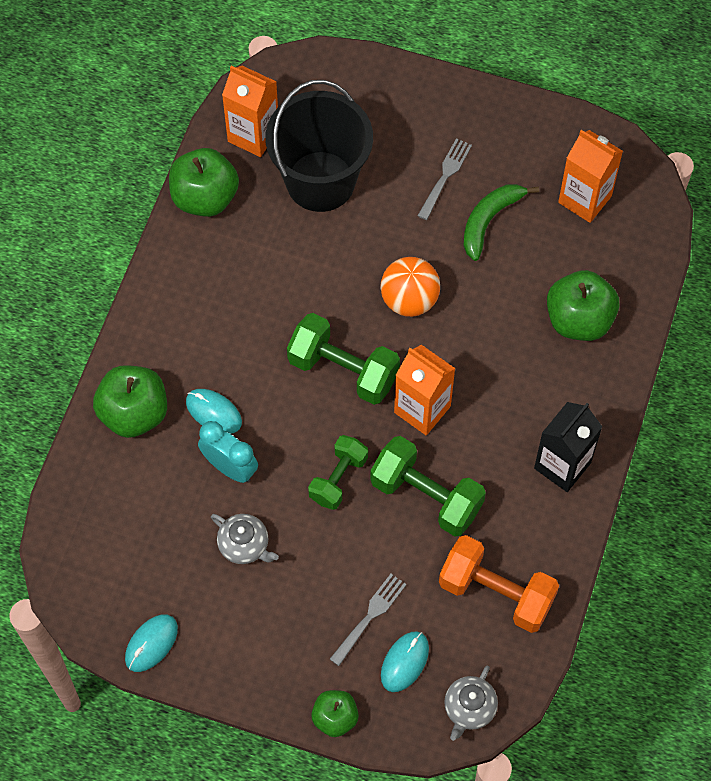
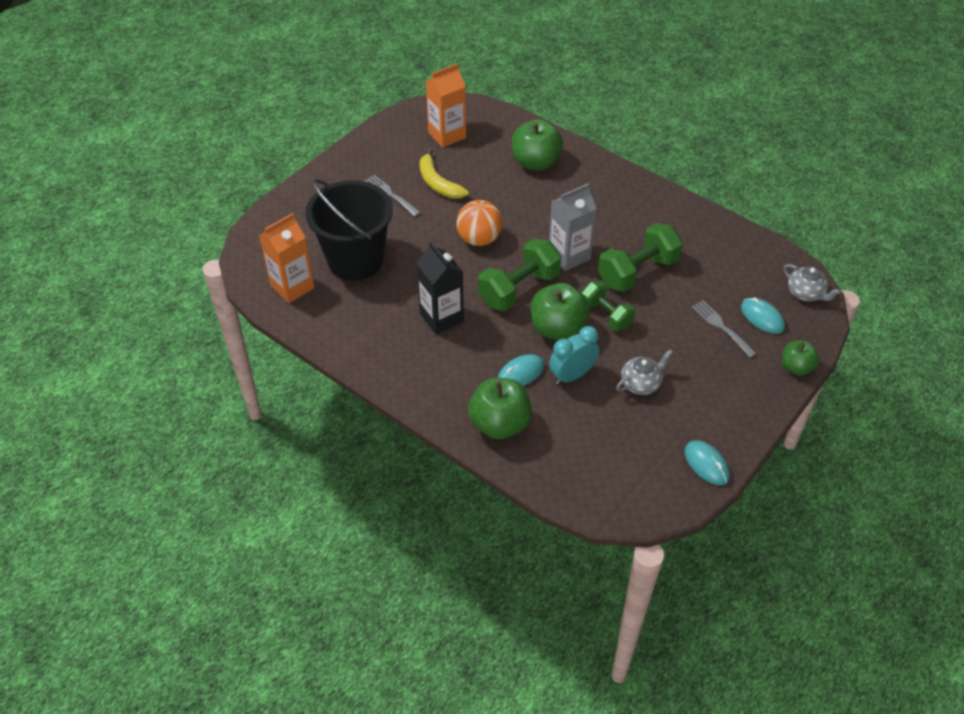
camera: 70 degrees left, 15 degrees down
(205, 197) = (330, 330): green apple -> green apple (558, 328)
(422, 409) = (569, 256): orange carton -> grey carton
(489, 220) = (438, 183): green banana -> yellow banana
(496, 593) = (723, 256): orange dumbbell -> none
(562, 465) = (640, 199): black carton -> black carton (441, 317)

